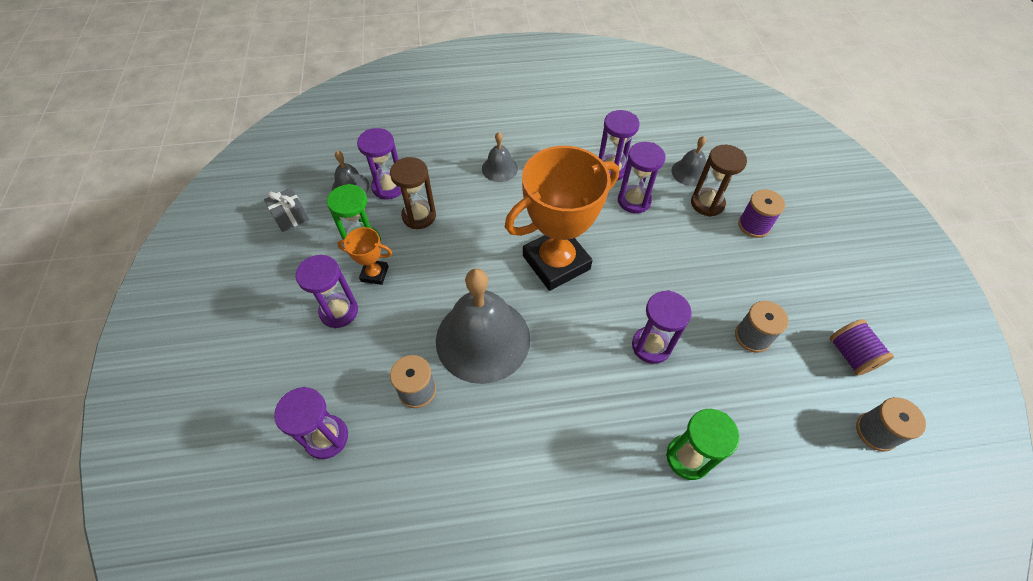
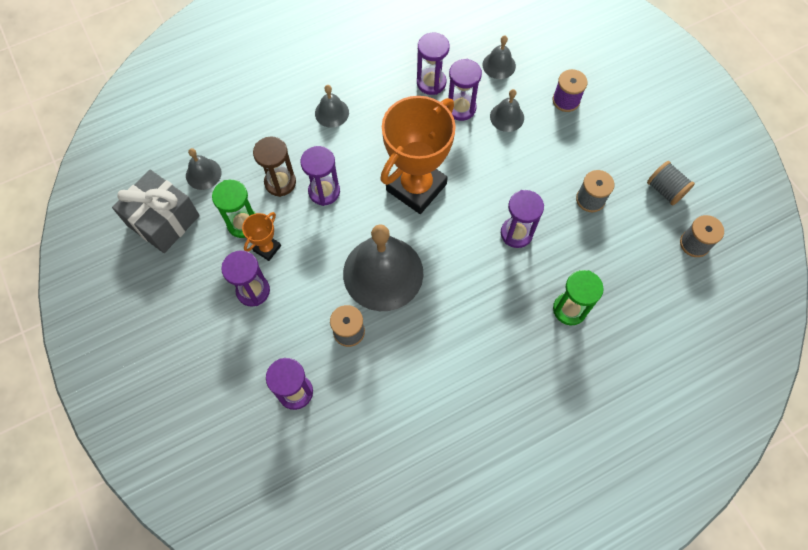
camera: 20 degrees left, 10 degrees up
(290, 216) = (163, 220): grey gift -> grey gift, size x1.93
(374, 274) = (267, 248): orange trophy -> orange trophy turned 45 degrees counterclockwise
(388, 187) = (239, 163): purple hourglass -> purple hourglass (324, 191)
(681, 223) = (507, 117): none -> grey bell
(707, 203) = (522, 91): brown hourglass -> none
(850, 355) = (665, 190): purple spool -> grey spool

